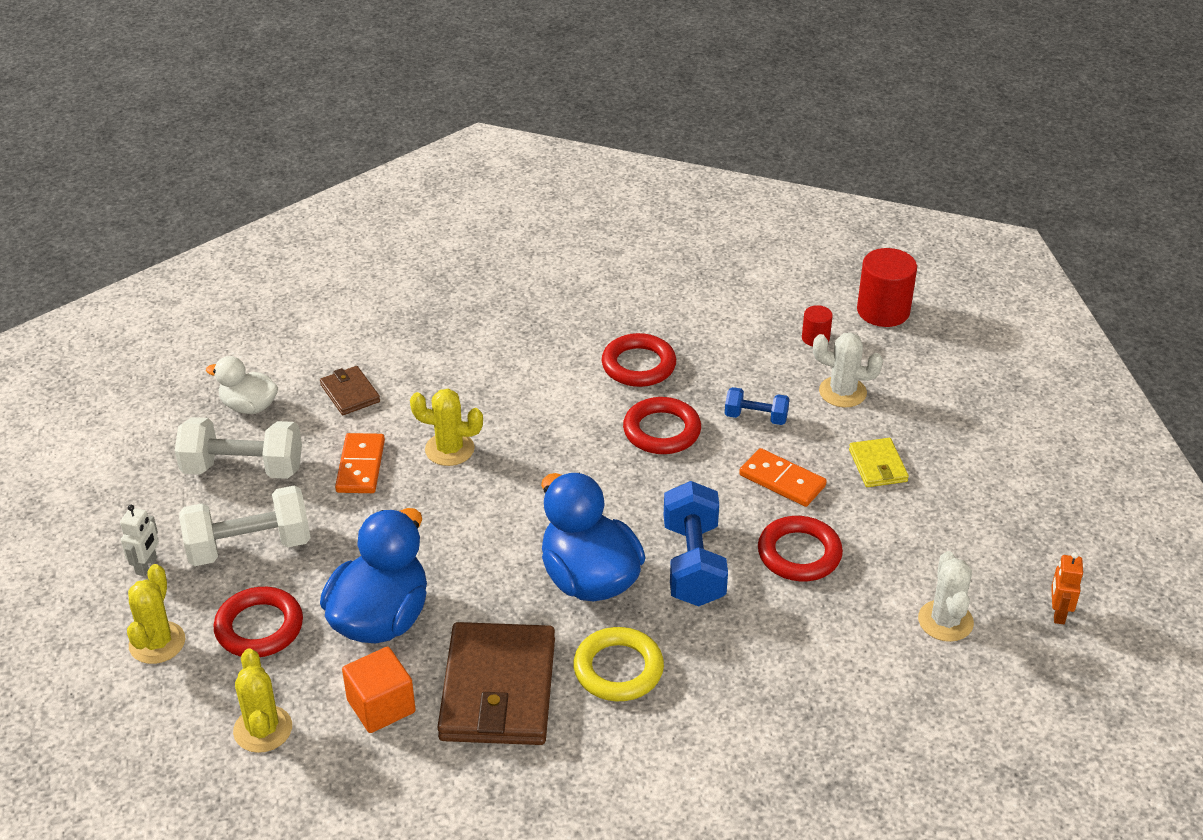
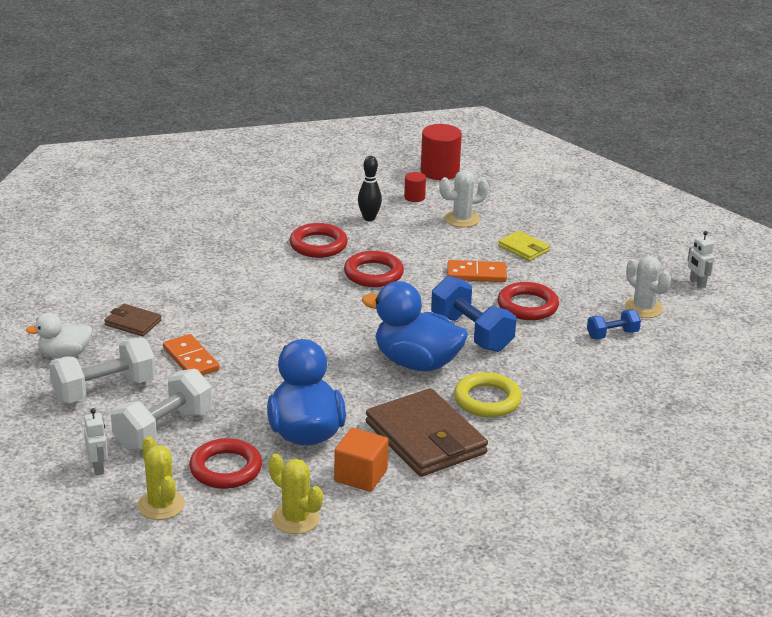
camera: 35 degrees left, 10 degrees down
(449, 449) = (243, 329): yellow cactus -> none
(732, 349) = (369, 218): none -> black bowling pin
(756, 417) = (424, 248): blue dumbbell -> blue dumbbell (612, 334)
(1058, 613) = (697, 283): orange robot -> white robot

